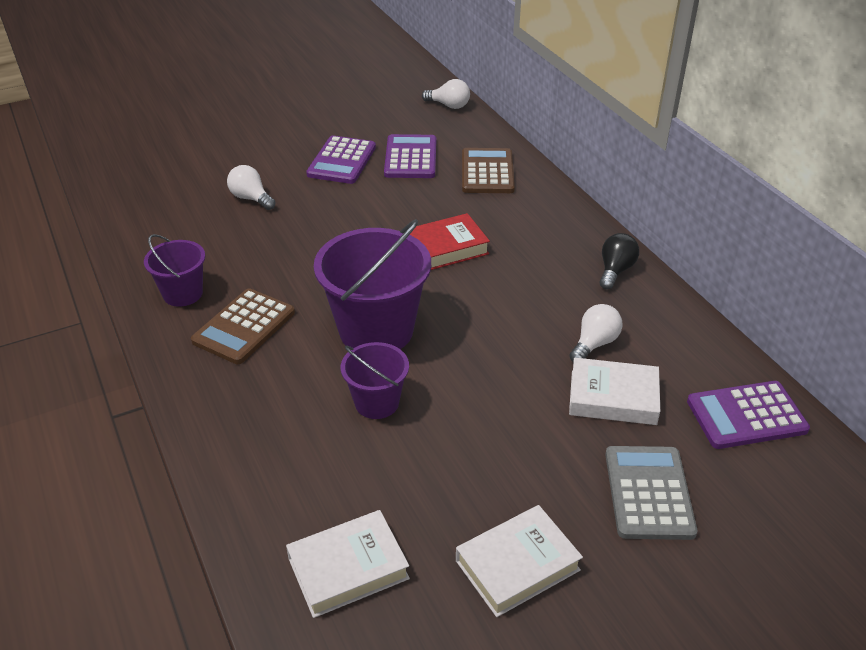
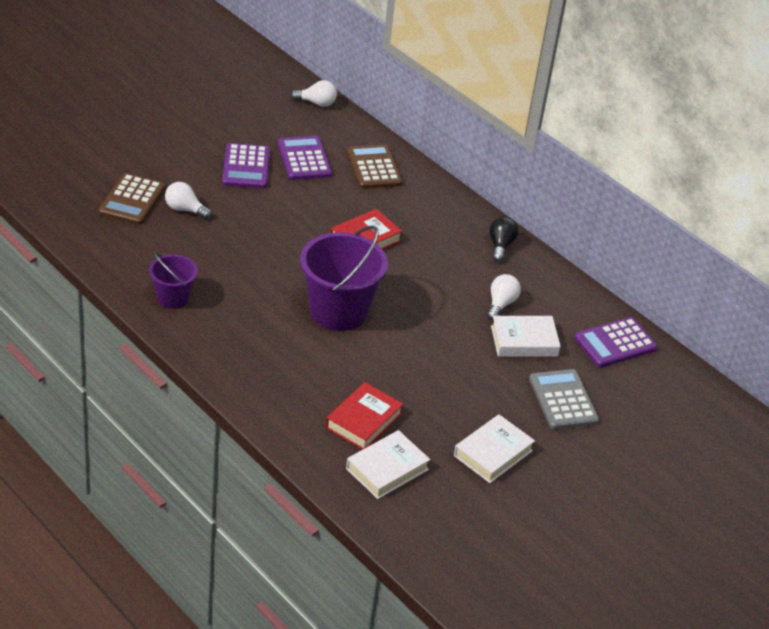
camera: 20 degrees left, 0 degrees up
(244, 327) = (236, 319): brown calculator -> brown calculator (132, 200)
(345, 486) = (363, 421): none -> red book
(377, 402) = (361, 363): purple bucket -> none

